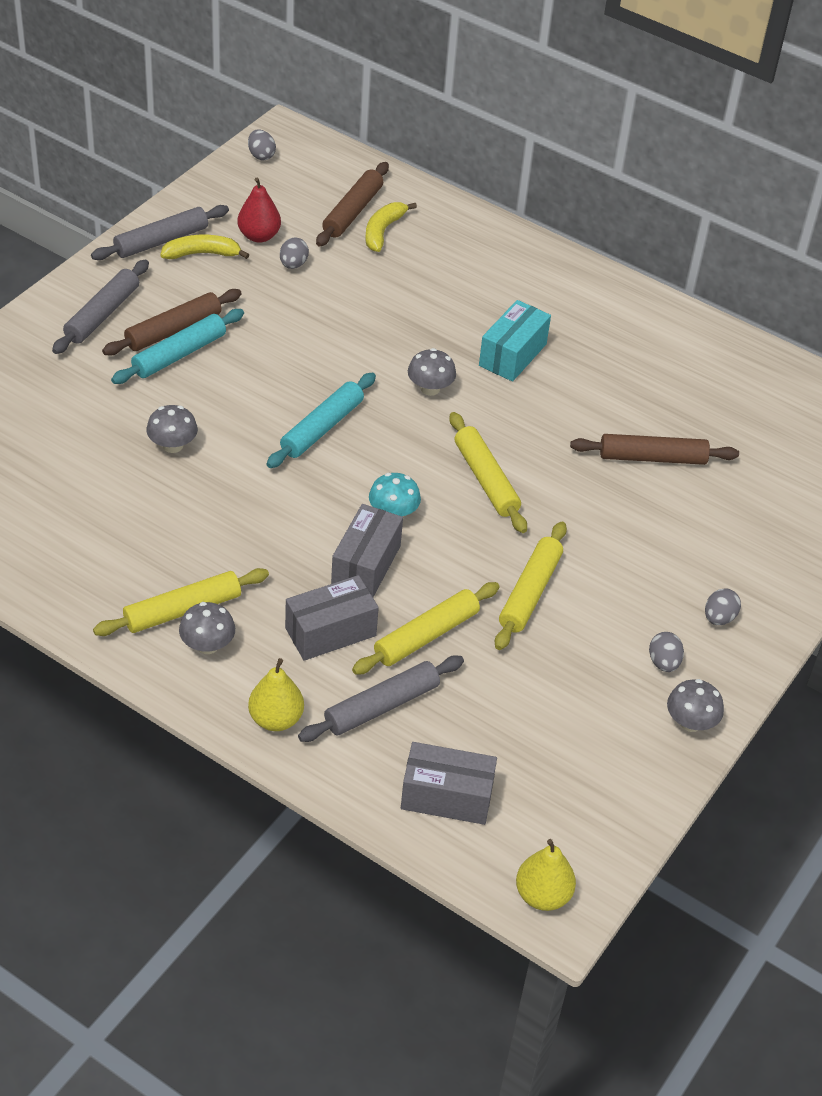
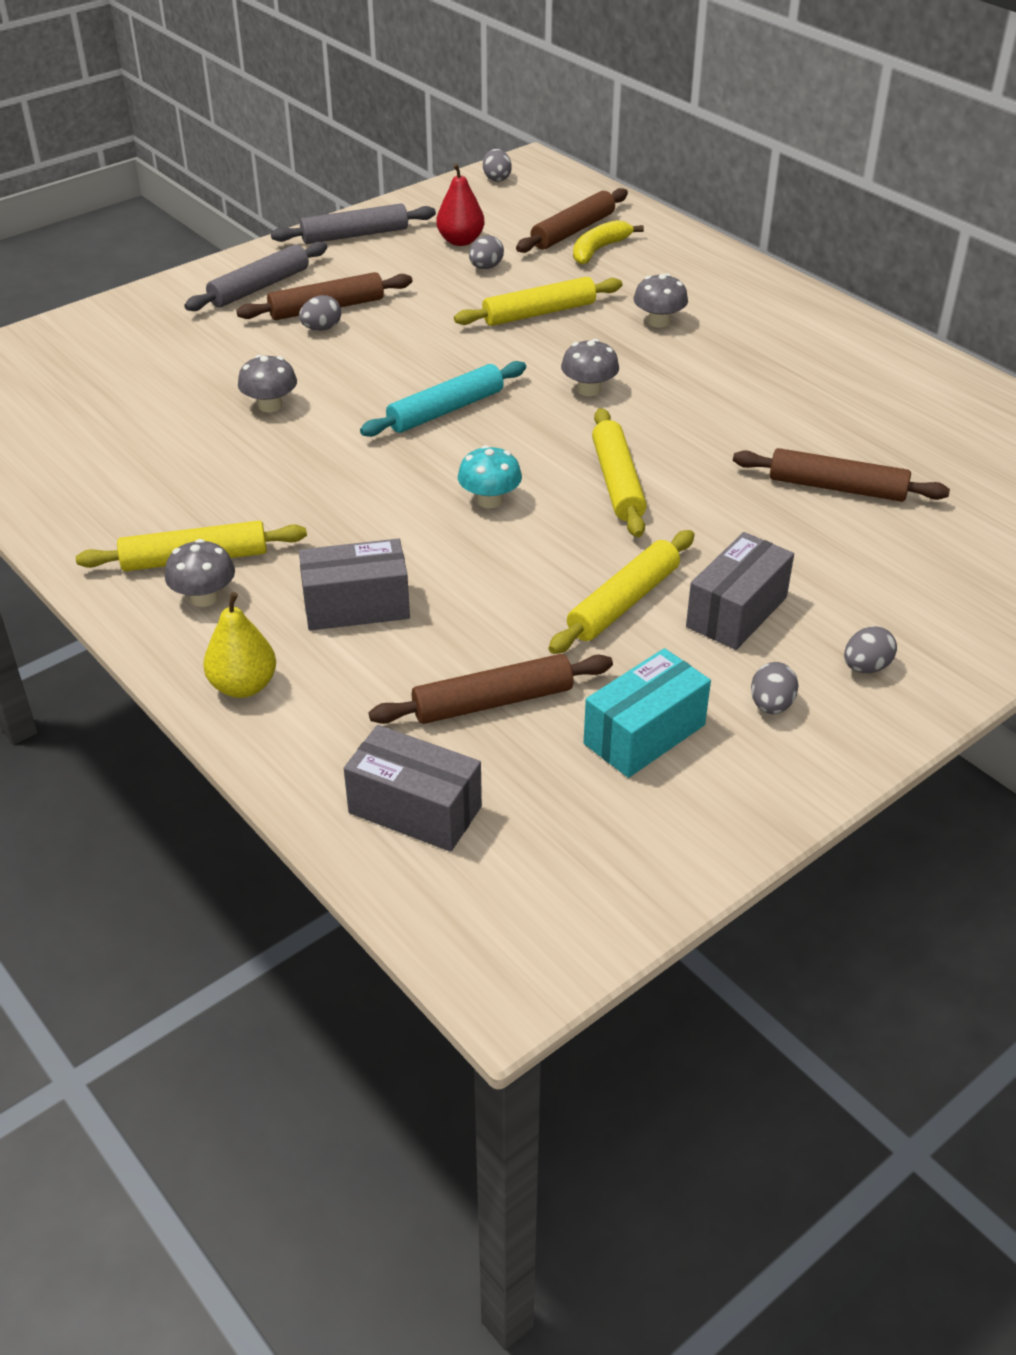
camera: 20 degrees right, 5 degrees down
(179, 354) = (321, 328): turquoise rolling pin -> grey egg
(202, 254) = (392, 249): yellow banana -> none
(366, 565) = (432, 546): grey box -> grey box (737, 612)
(381, 706) = (380, 694): grey rolling pin -> none
(426, 635) = (471, 628): yellow rolling pin -> yellow rolling pin (539, 313)
(466, 697) = (493, 701): none -> brown rolling pin
(512, 355) = (701, 370): turquoise box -> turquoise box (644, 734)
(542, 895) = (492, 954): yellow pear -> none
(690, 722) = (784, 780): grey mushroom -> grey mushroom (659, 321)

